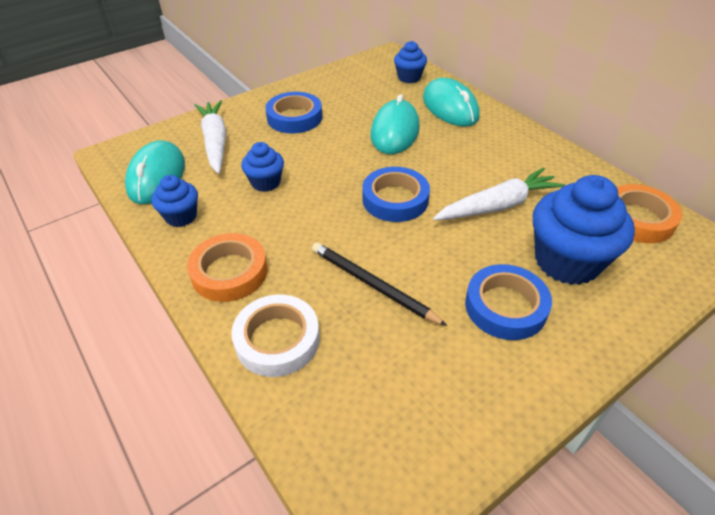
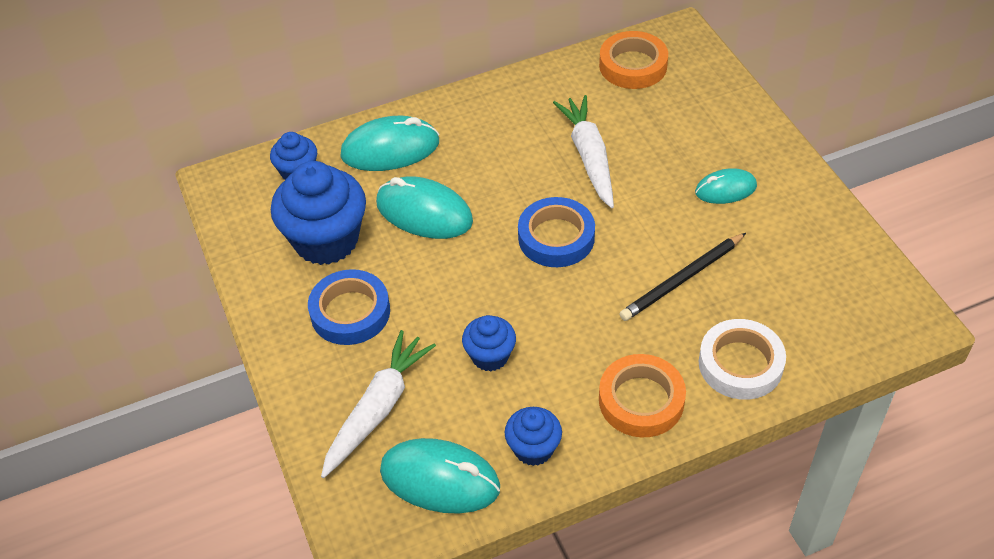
camera: 75 degrees left, 5 degrees up
(215, 142) = (378, 409): white carrot -> white carrot turned 120 degrees clockwise
(505, 306) = (725, 189): blue tape -> turquoise mouse
(567, 261) = (678, 132): blue cupcake -> blue cupcake (326, 240)

